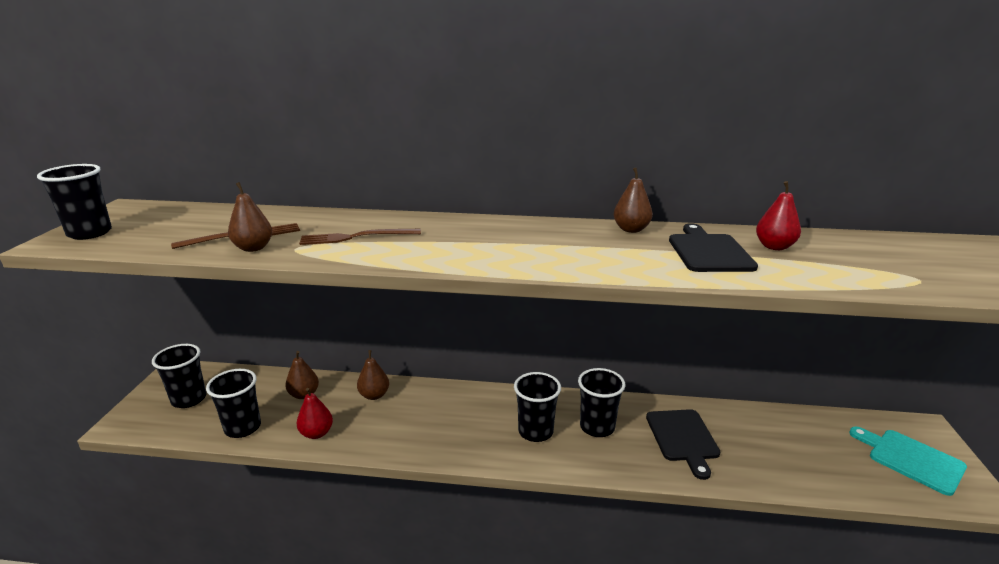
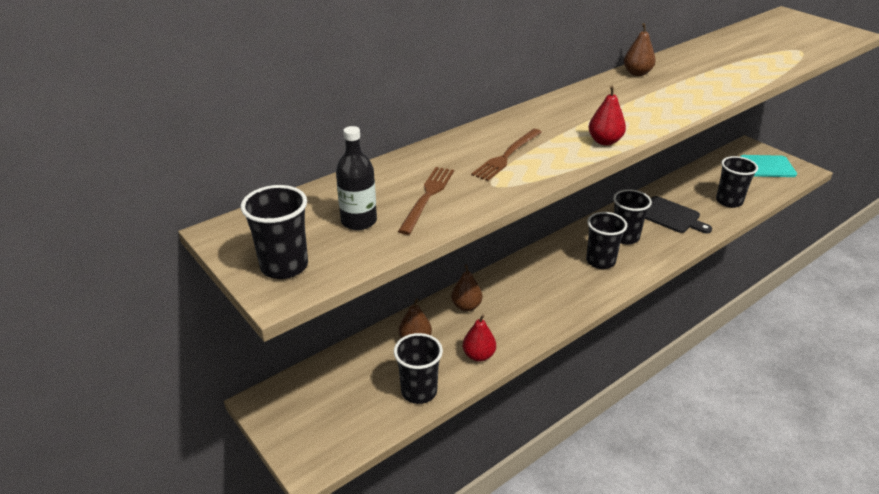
camera: 45 degrees left, 10 degrees up
(178, 230) = (359, 221): none -> black bottle
(189, 399) = (328, 408): black cup -> black cup (729, 201)
(253, 248) = (464, 200): brown pear -> none
(709, 251) = (701, 72): black cutting board -> none
(774, 247) = (718, 55): red pear -> red pear (604, 141)

